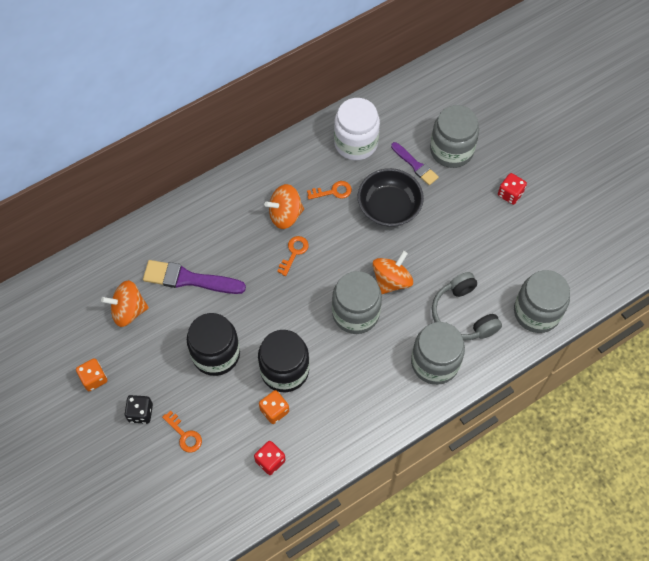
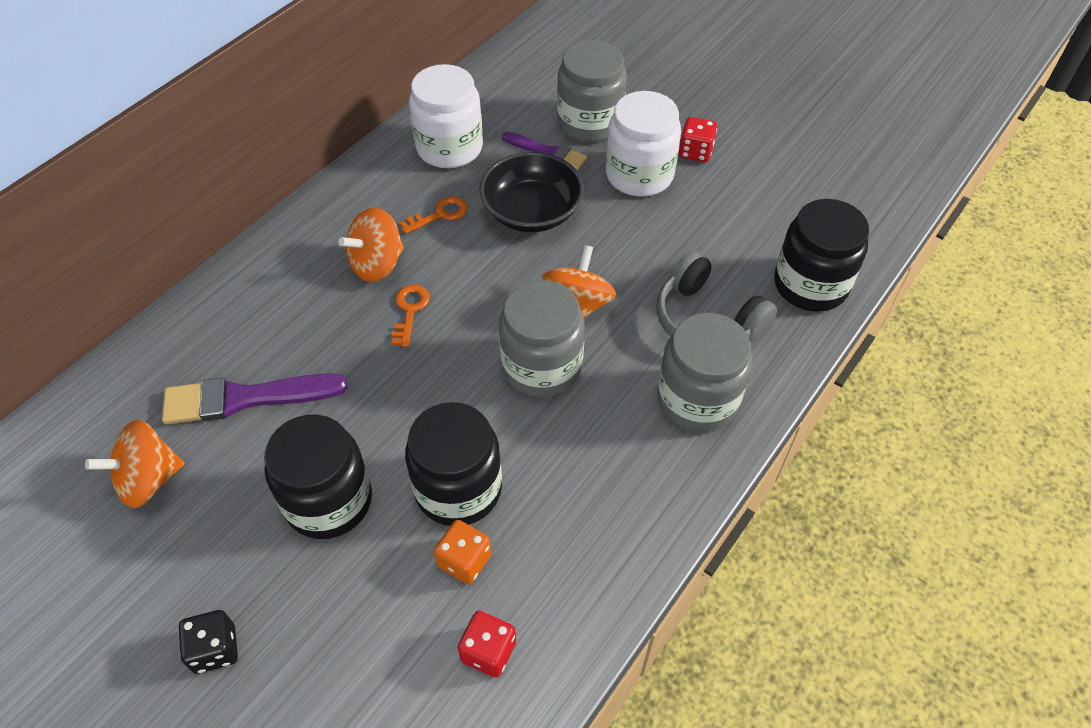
camera: 20 degrees left, 10 degrees down
(94, 378) = (108, 617): orange dice -> none
(184, 435) = (312, 660): orange key -> none
(466, 200) = (639, 175): none -> white jar
(536, 312) = (810, 285): grey jar -> black jar

